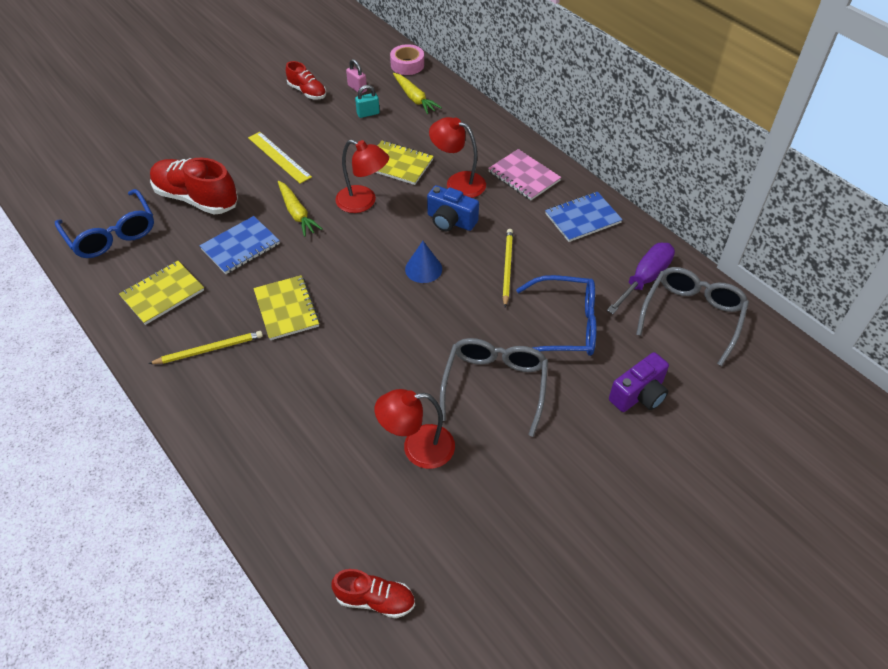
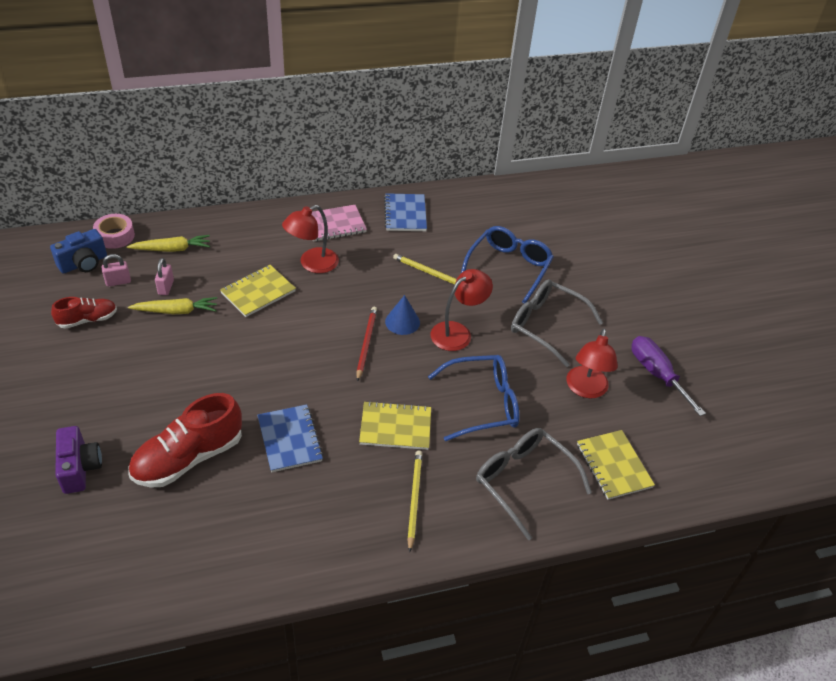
camera: 70 degrees left, 5 degrees down
(112, 234) = (190, 550): blue glasses -> blue glasses (483, 403)
(163, 294) = (316, 521): yellow notebook -> yellow notebook (614, 466)
(279, 157) = (176, 372): yellow ruler -> none
(297, 213) = (272, 383): yellow carrot -> yellow carrot (176, 311)
(363, 202) = (292, 332): red lamp -> red lamp (457, 332)
(368, 113) = (166, 287): turquoise padlock -> pink padlock
(375, 599) = (707, 457): red shoe -> none
(379, 254) = (366, 343): none -> red pencil
(450, 221) = (356, 286): blue camera -> blue camera (83, 263)
(639, 395) = (588, 258): purple camera -> purple camera (80, 468)
(645, 279) = (486, 211): purple screwdriver -> purple screwdriver (656, 374)
(692, 316) = (532, 205): grey glasses -> grey glasses (523, 481)

